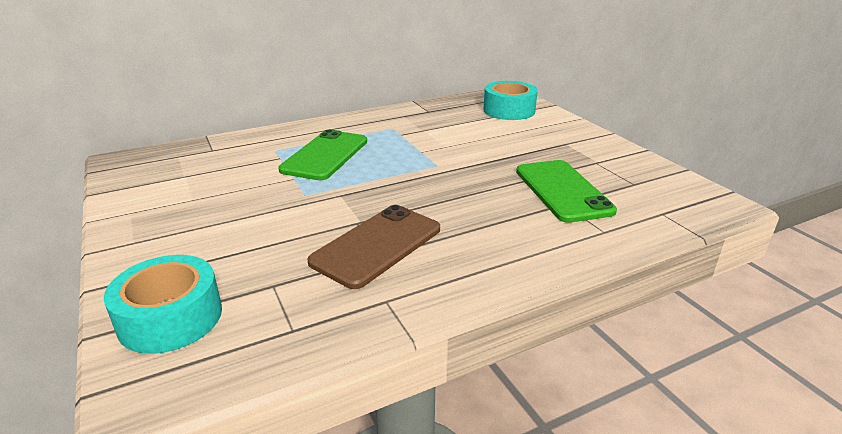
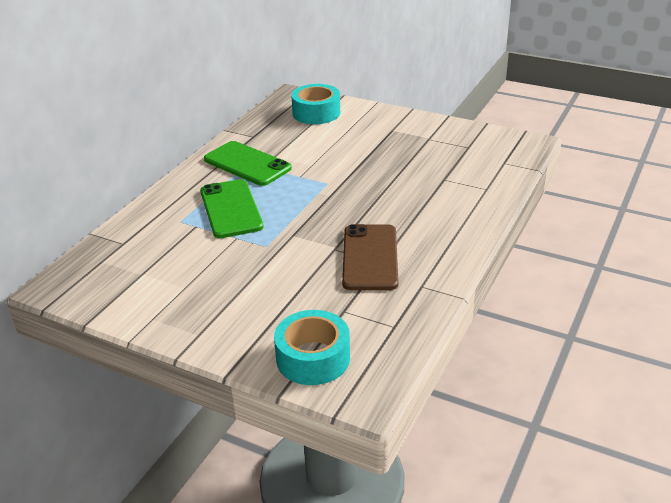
camera: 35 degrees left, 5 degrees up
(563, 191) = (433, 170): green phone -> green phone (247, 164)

